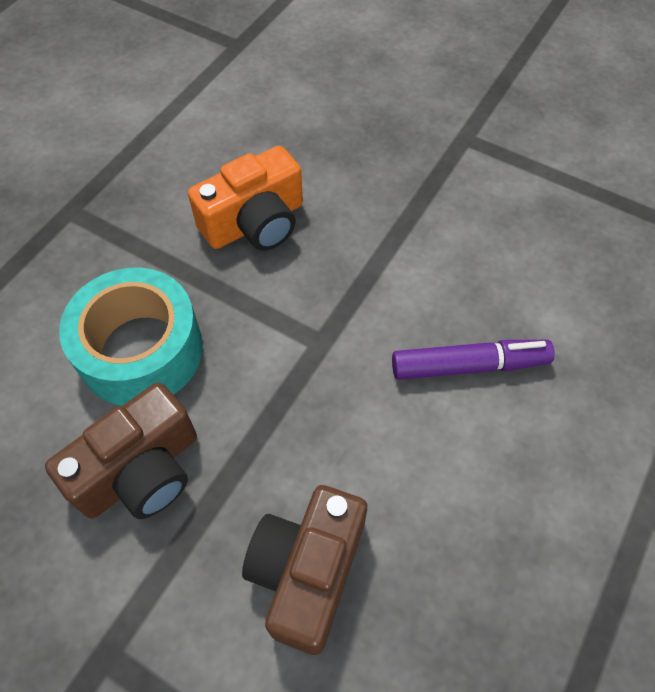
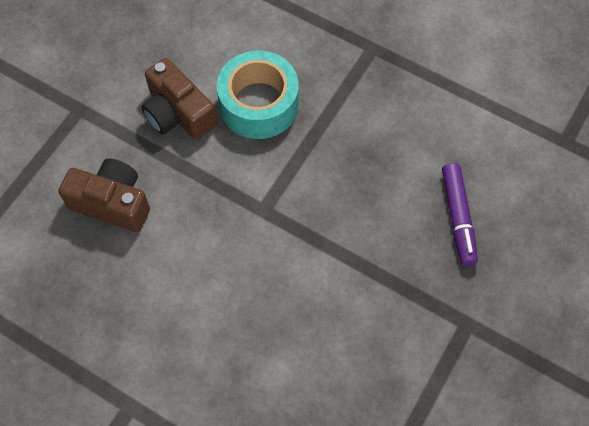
camera: 90 degrees right, 5 degrees up
(255, 223) = (366, 164): orange camera -> none
(469, 365) = (242, 305): purple marker -> purple marker (458, 217)

